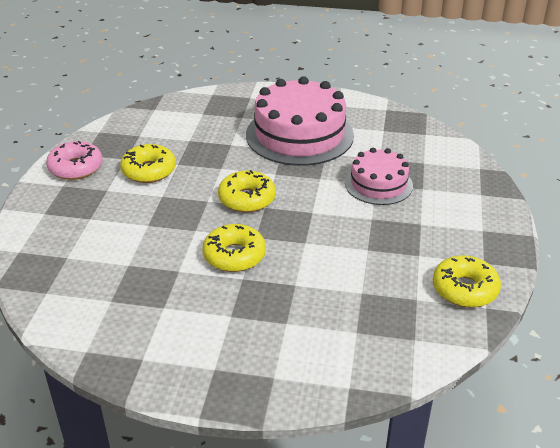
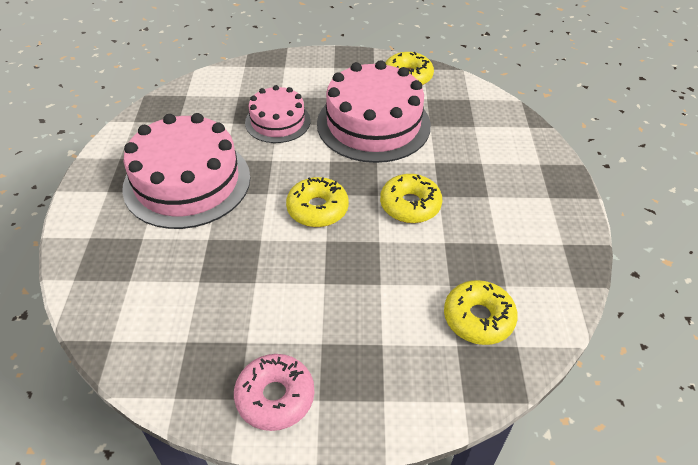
camera: 100 degrees left, 10 degrees up
(149, 171) = (274, 308): yellow donut -> yellow donut (478, 318)
(368, 247) = (373, 124): none -> pink cake

